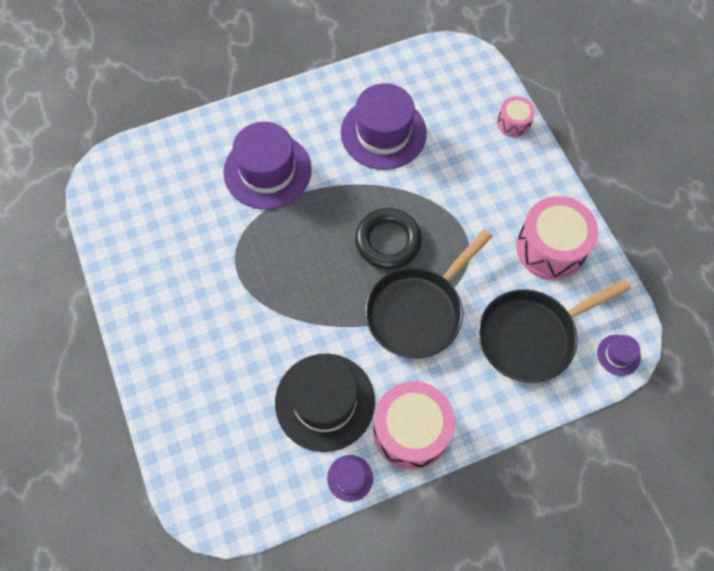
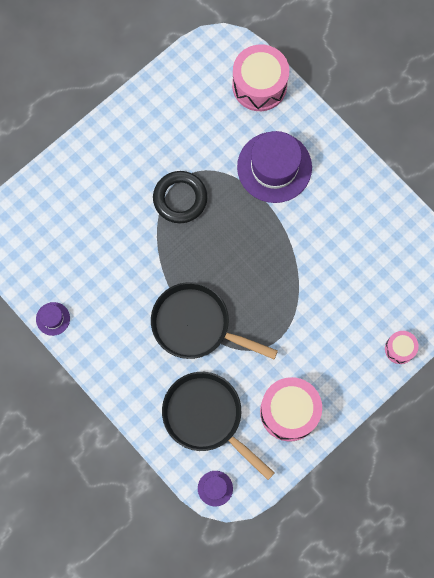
camera: 70 degrees right, 10 degrees up
(325, 401) = (101, 281): black hat -> none
(383, 133) = (346, 244): purple hat -> none
(388, 241) = (247, 282): black ring -> black ring (180, 198)
(411, 431) = (100, 350): pink drum -> pink drum (259, 85)

